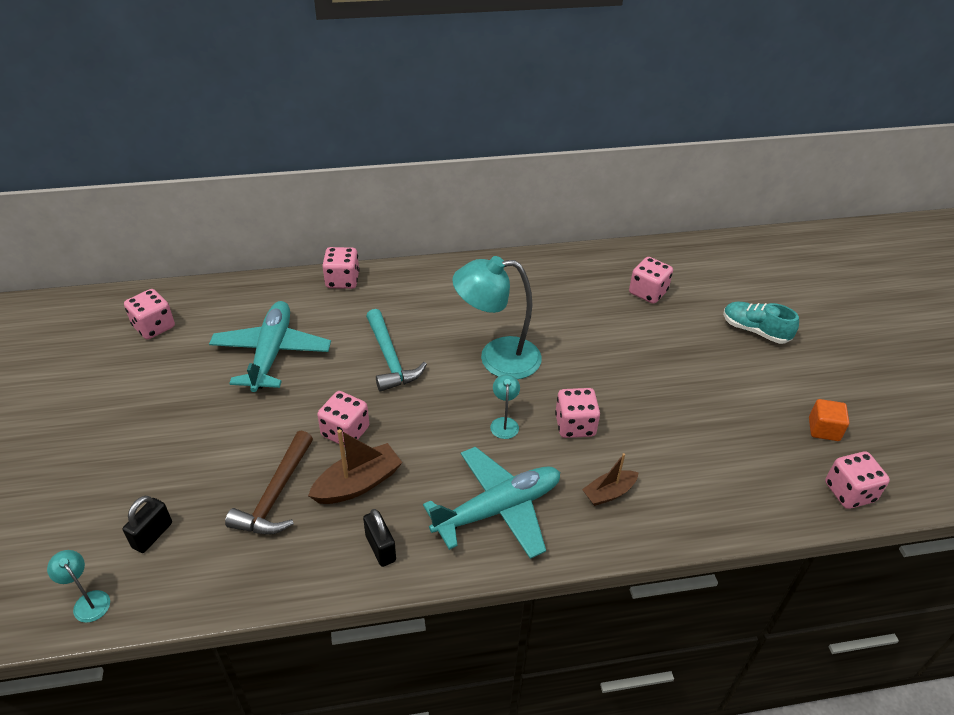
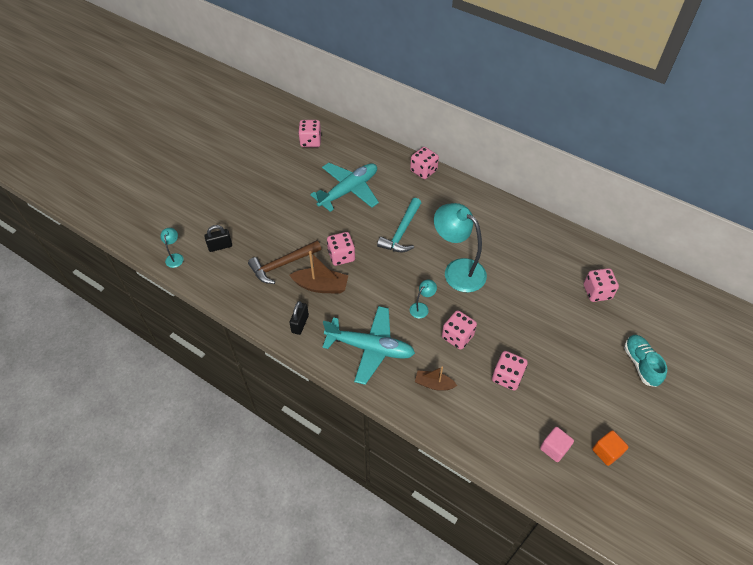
camera: 45 degrees right, 10 degrees up
(783, 463) = (554, 448): none -> pink cube
(849, 492) = (574, 495): pink dice -> pink dice (507, 377)

